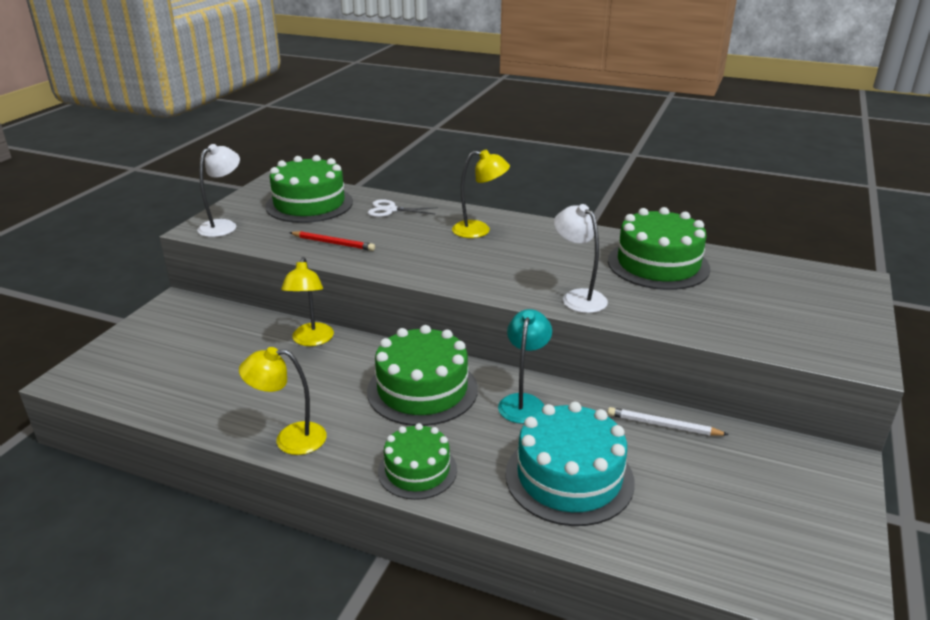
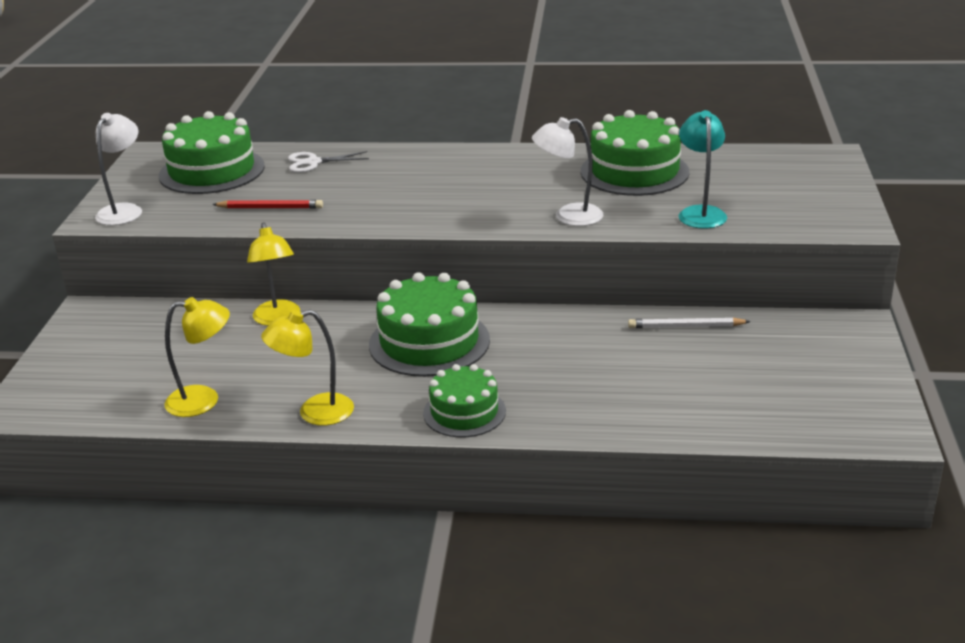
camera: 15 degrees left, 0 degrees up
(479, 230) = (428, 168): yellow lamp -> yellow lamp (204, 400)
(523, 402) = (540, 333): turquoise lamp -> turquoise lamp (700, 213)
(569, 477) = (615, 387): turquoise cake -> none
(578, 297) = (568, 216): white lamp -> white lamp turned 45 degrees counterclockwise

